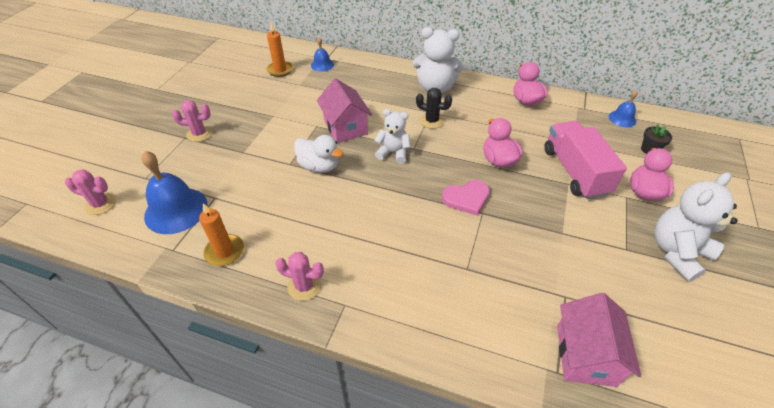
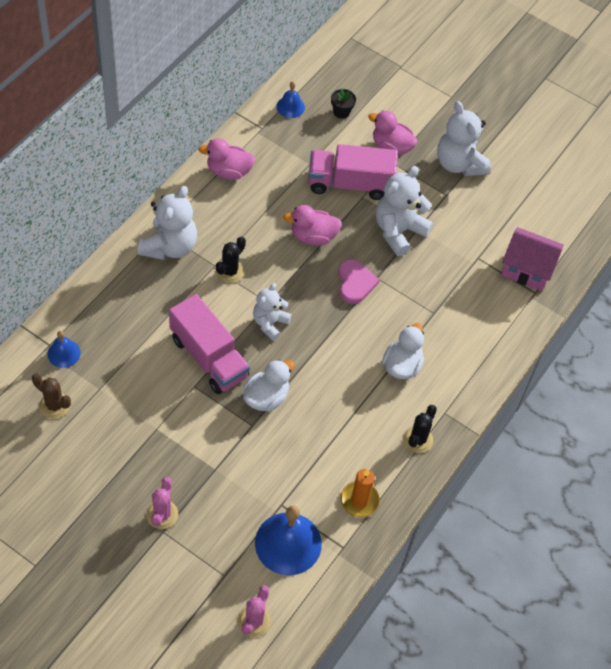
camera: 80 degrees left, 10 degrees up
(280, 70) = (54, 405): orange candle -> brown cactus
(304, 286) = (418, 439): pink cactus -> black cactus
(345, 127) = (209, 357): pink house -> pink truck
(389, 254) = (402, 365): none -> white duck
(548, 218) = (398, 231): none -> white teddy bear

